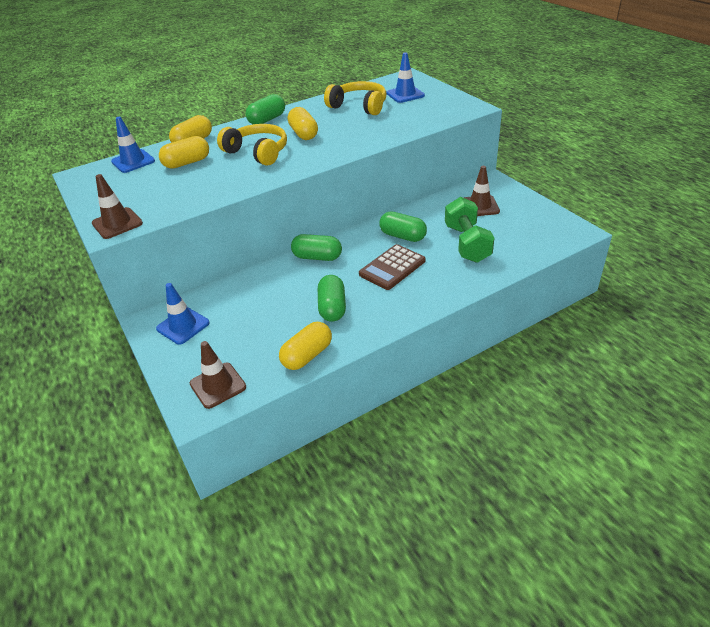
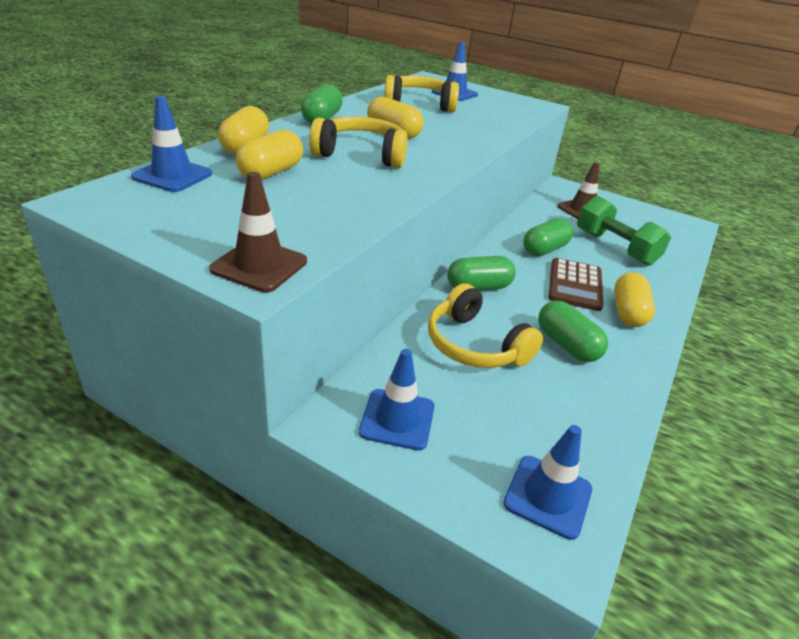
camera: 35 degrees left, 5 degrees down
(218, 385) = (548, 496): brown traffic cone -> blue traffic cone
(271, 295) = (475, 345): none -> yellow headphones
(307, 355) = (610, 414): yellow capsule -> yellow capsule (628, 312)
(402, 236) = (544, 249): green capsule -> green capsule turned 45 degrees counterclockwise

